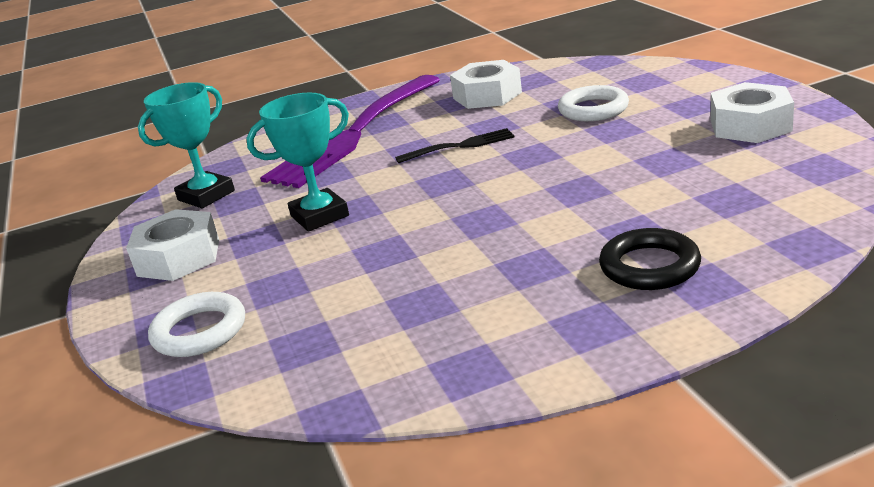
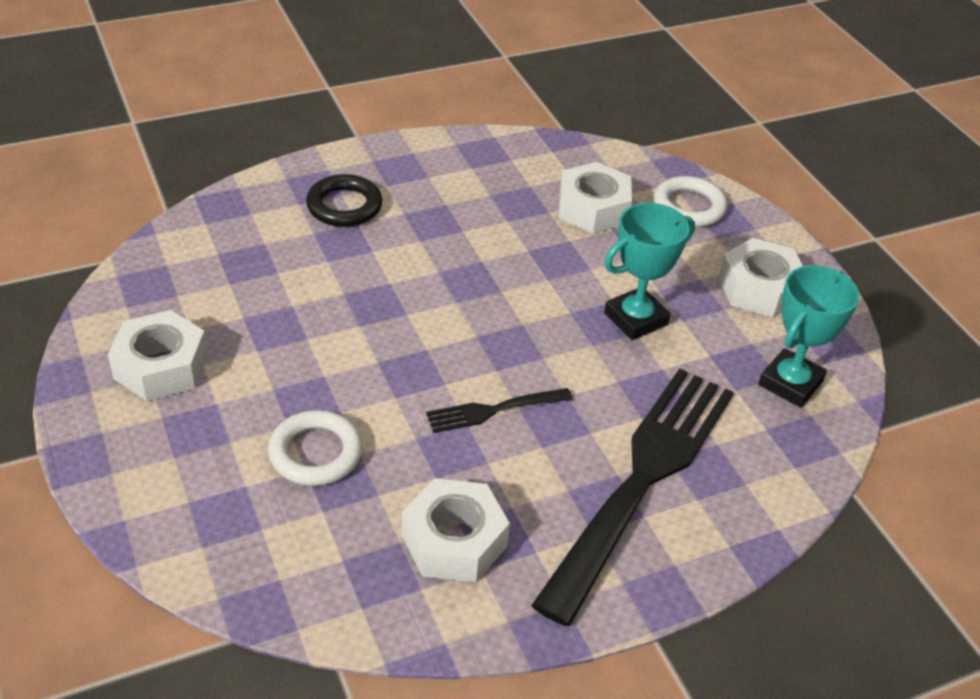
camera: 170 degrees right, 15 degrees up
(326, 311) = (593, 208): none -> white nut
(355, 133) = (642, 481): purple fork -> black fork

